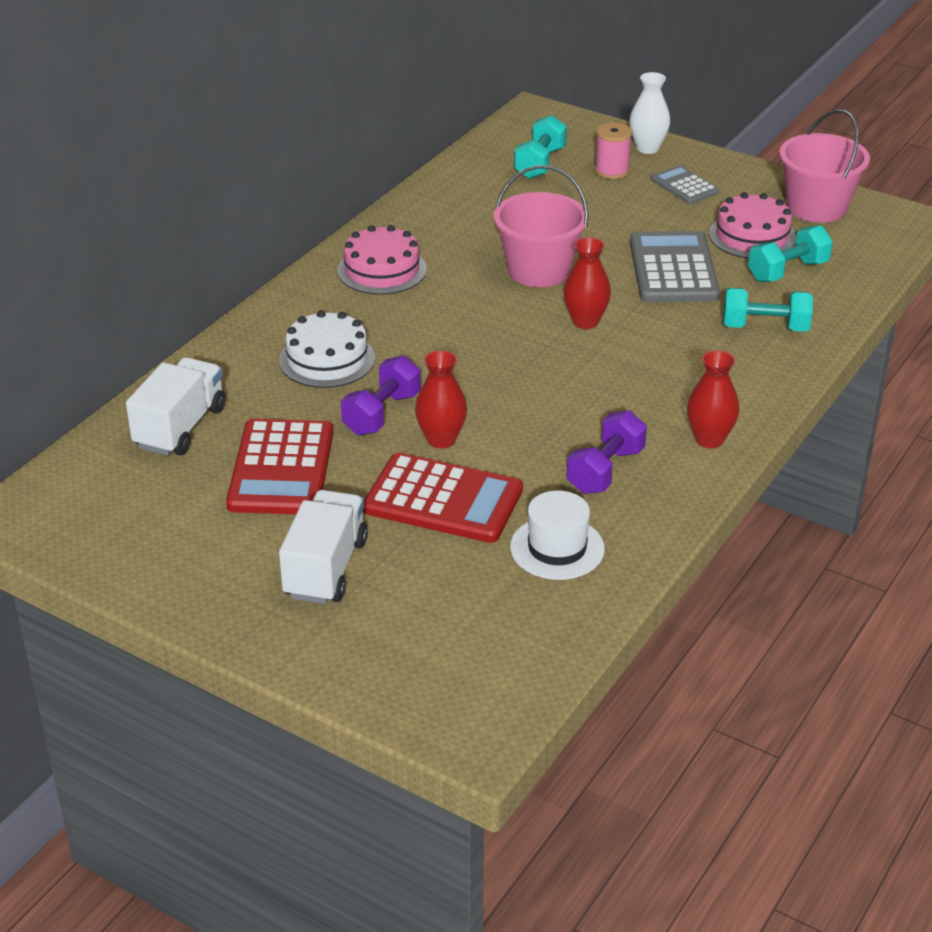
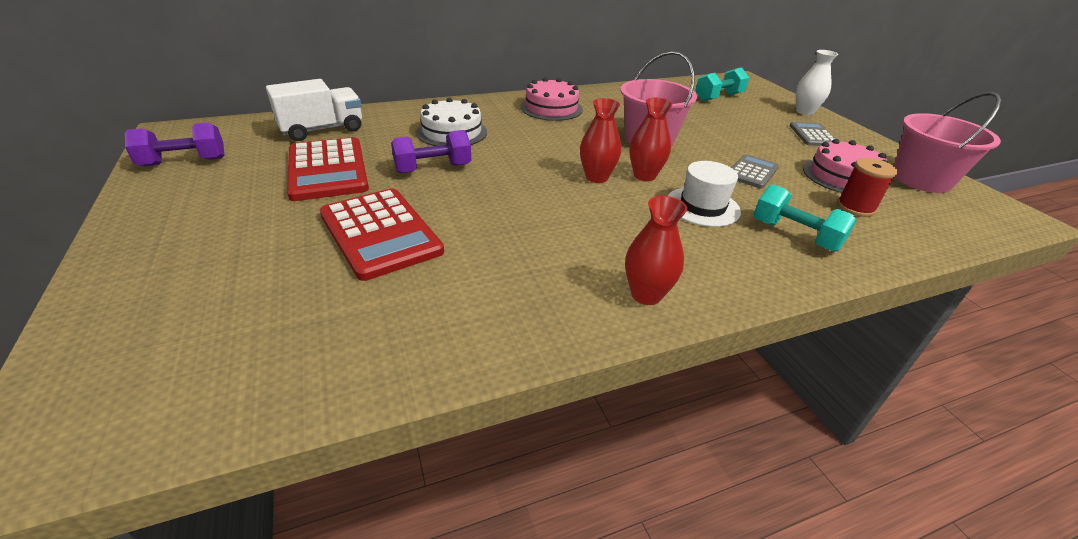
camera: 35 degrees right, 0 degrees up
(281, 469) = (327, 170): red calculator -> red calculator turned 60 degrees counterclockwise
(325, 568) = (235, 236): white truck -> none
(441, 439) = (443, 197): red vase -> red vase (596, 177)
(557, 548) = (396, 313): white hat -> white hat (702, 206)
(605, 470) = (524, 274): purple dumbbell -> purple dumbbell (184, 162)
(611, 171) = (765, 113): pink spool -> none
(673, 269) = (752, 172): grey calculator -> grey calculator, size x0.56
(787, 271) = (855, 207): turquoise dumbbell -> red spool

